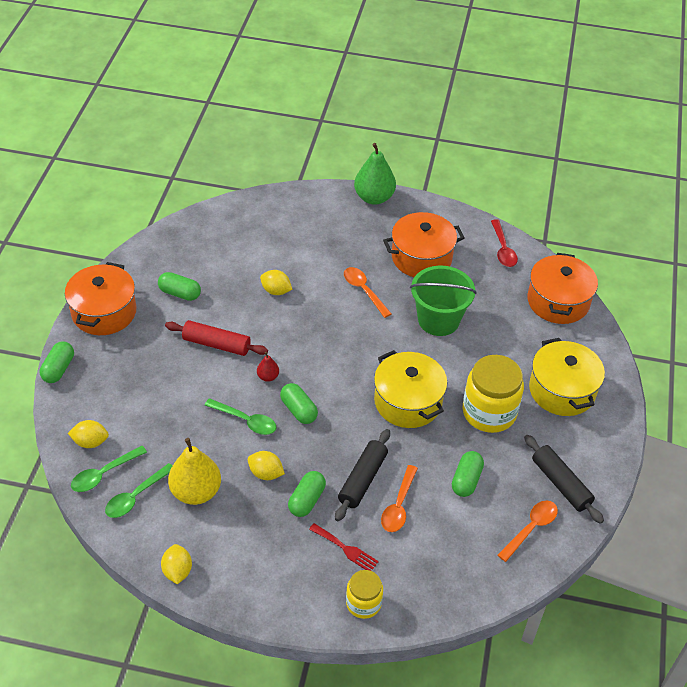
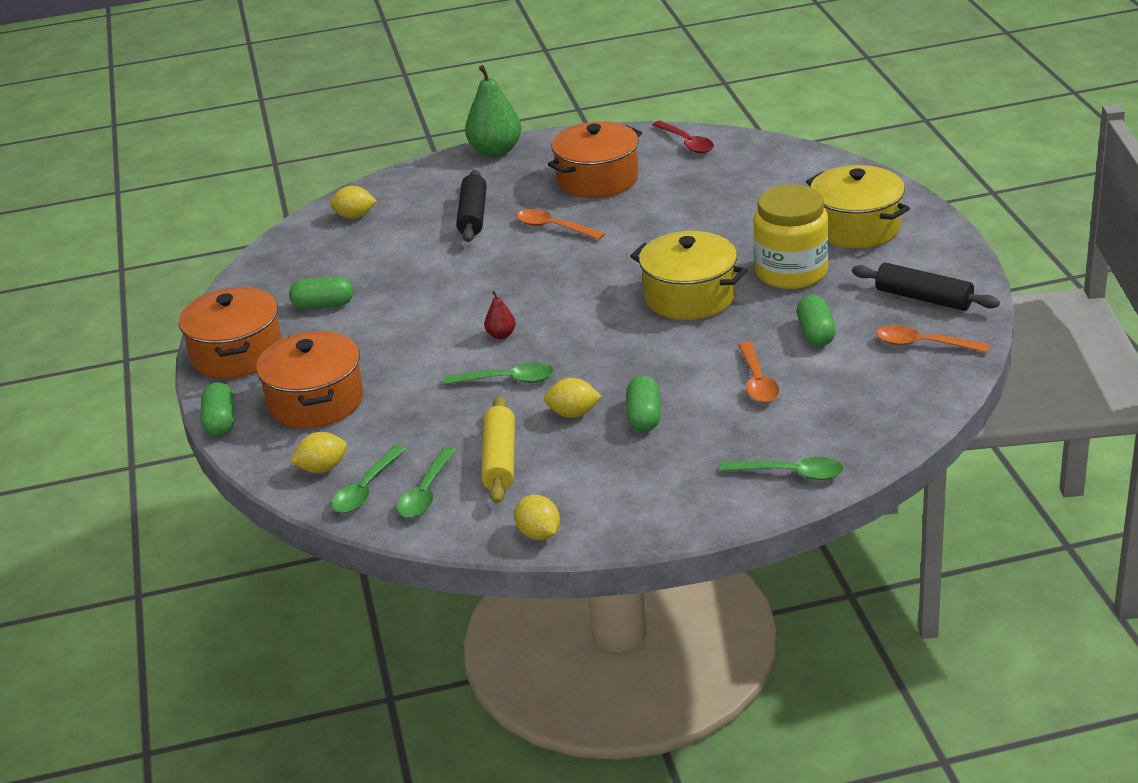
camera: 20 degrees left, 15 degrees down
(196, 491) = (500, 460): yellow pear -> yellow rolling pin
(216, 344) = (411, 331): red rolling pin -> none
(276, 291) = (445, 263): yellow lemon -> yellow lemon (354, 216)
(298, 410) = (565, 349): green capsule -> none
(346, 549) = (728, 438): red fork -> none
(362, 479) = (695, 376): black rolling pin -> black rolling pin (473, 216)
(363, 603) = (790, 473): yellow jar -> green spoon
(438, 320) = (664, 221): green bucket -> none
(530, 528) = (923, 344): orange spoon -> orange spoon turned 90 degrees counterclockwise
(558, 301) = (787, 162): orange pot -> orange pot (316, 401)

